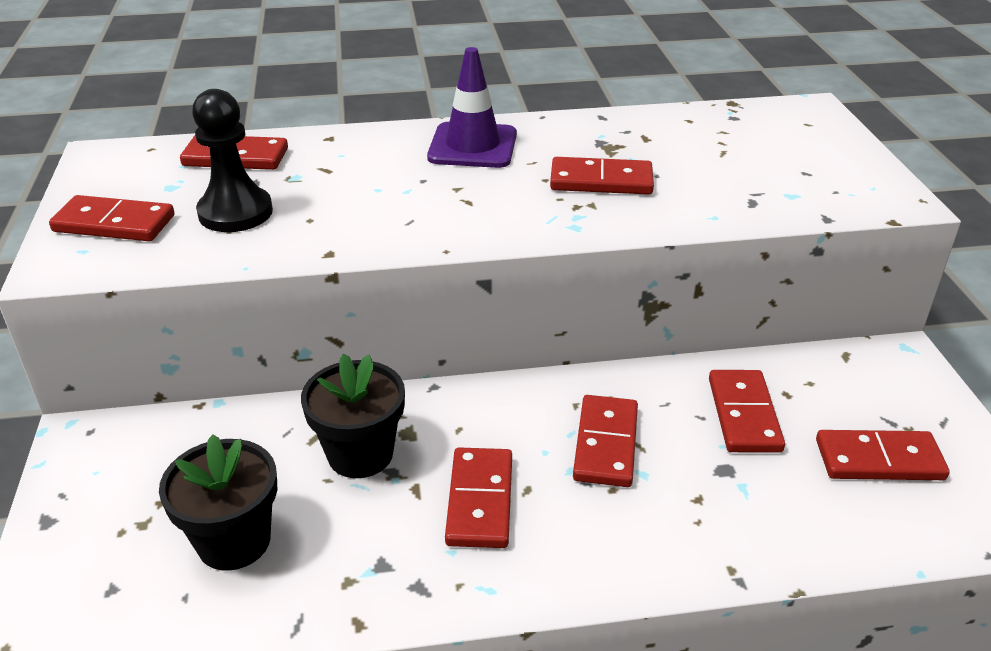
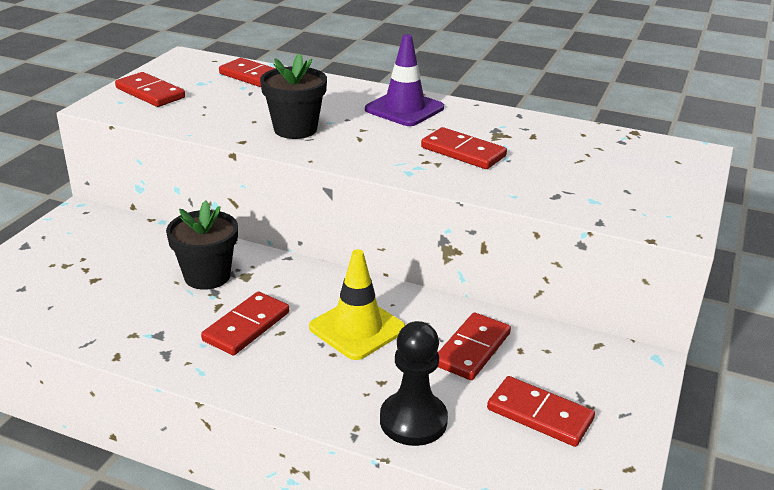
camera: 30 degrees right, 5 degrees down
(234, 541) = (98, 291): black flower pot -> black flower pot (295, 129)
(235, 212) = (218, 105): black pawn -> black pawn (413, 420)
(605, 444) = (357, 328): red domino -> yellow traffic cone

